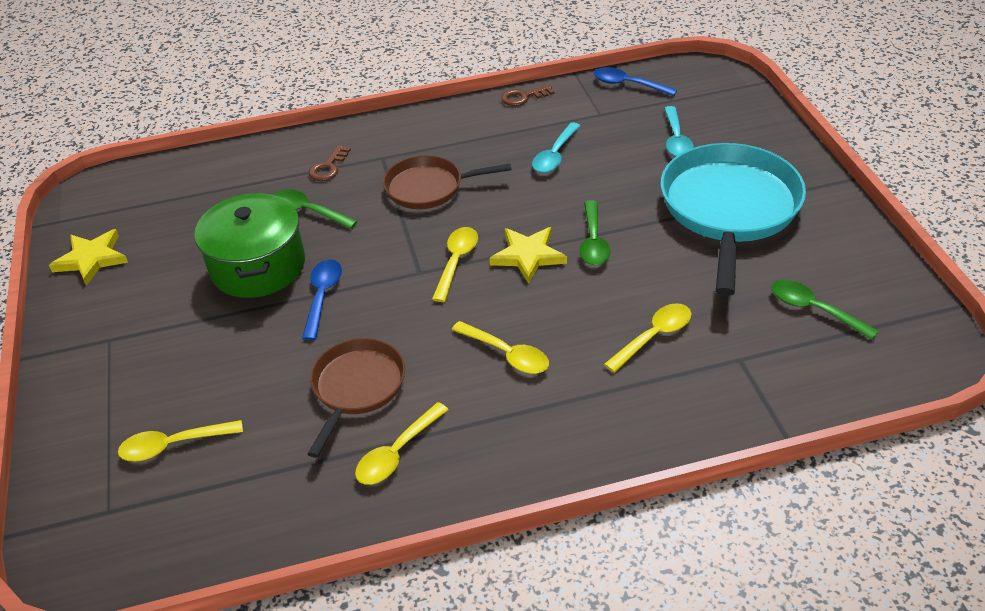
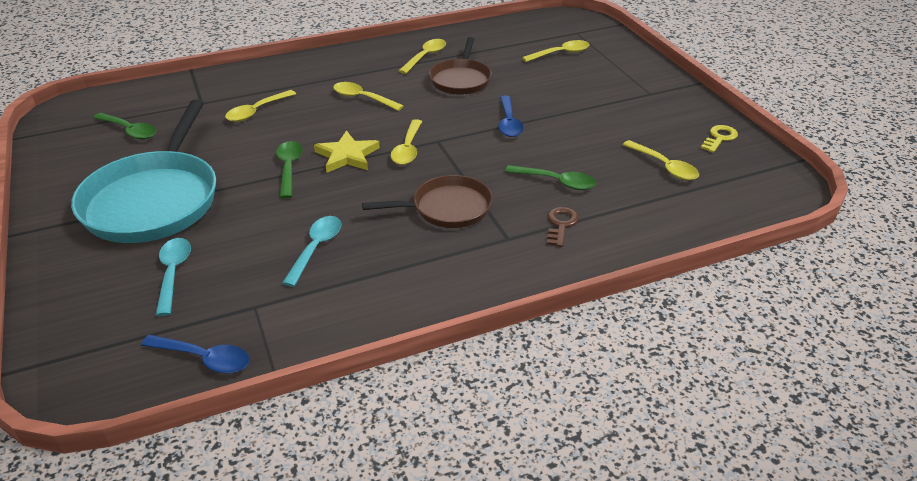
camera: 170 degrees right, 5 degrees down
(92, 259) = (719, 138): yellow star -> yellow key
(185, 224) = (664, 166): none -> yellow spoon
(258, 266) = (574, 139): green pot -> none
(523, 97) = (351, 330): brown key -> none

